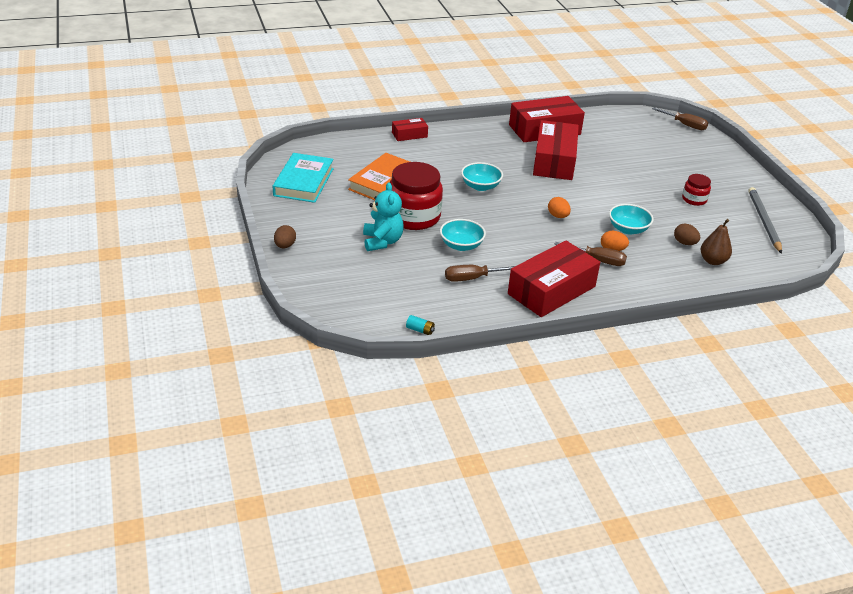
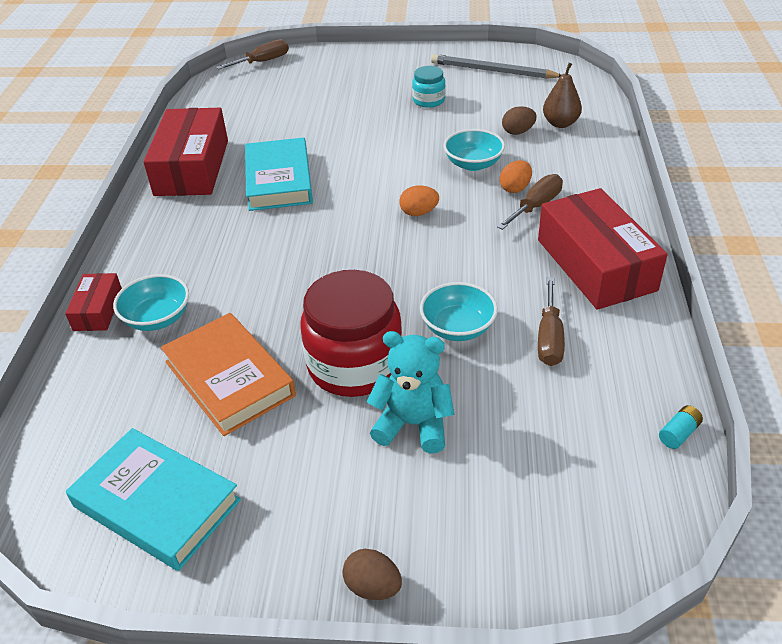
camera: 65 degrees left, 5 degrees up
(480, 186) = (304, 267): turquoise bowl -> turquoise bowl (157, 318)
(554, 161) = (279, 180): red box -> turquoise book
(694, 199) = (429, 100): red jar -> turquoise jar

